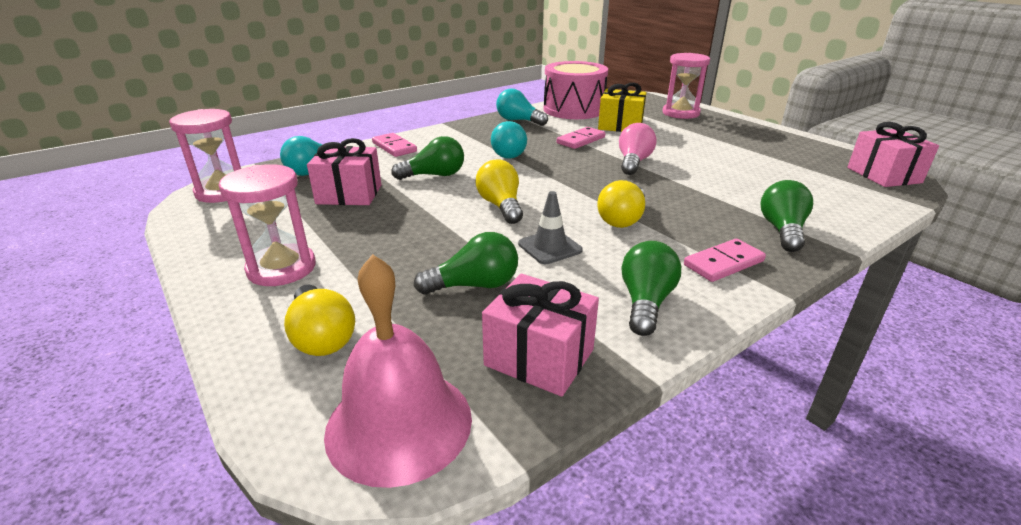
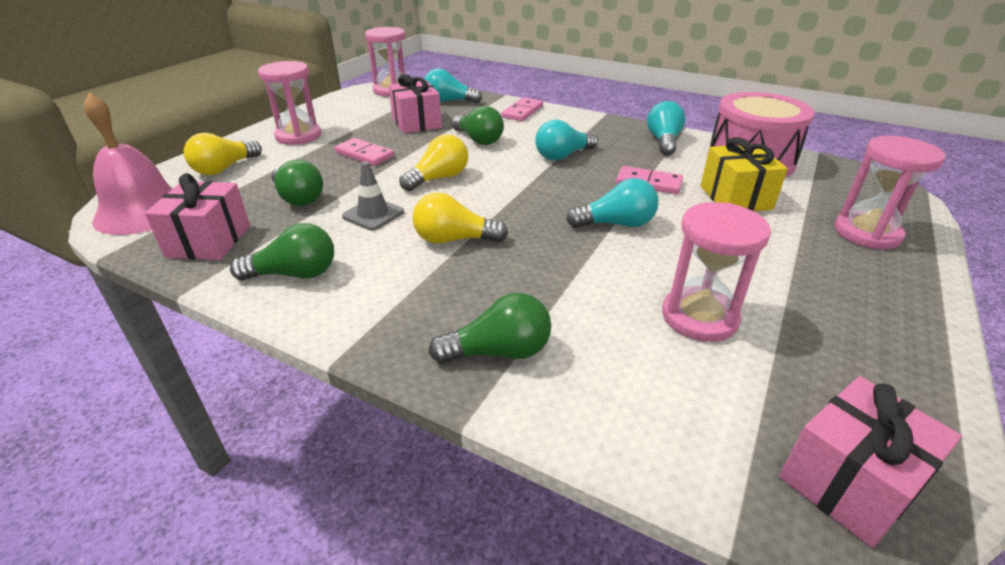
camera: 65 degrees right, 5 degrees up
(633, 162) = (616, 224): pink light bulb -> turquoise light bulb
(723, 263) = (387, 311): pink domino -> pink domino (364, 155)
(753, 169) = (699, 317): none -> pink hourglass

